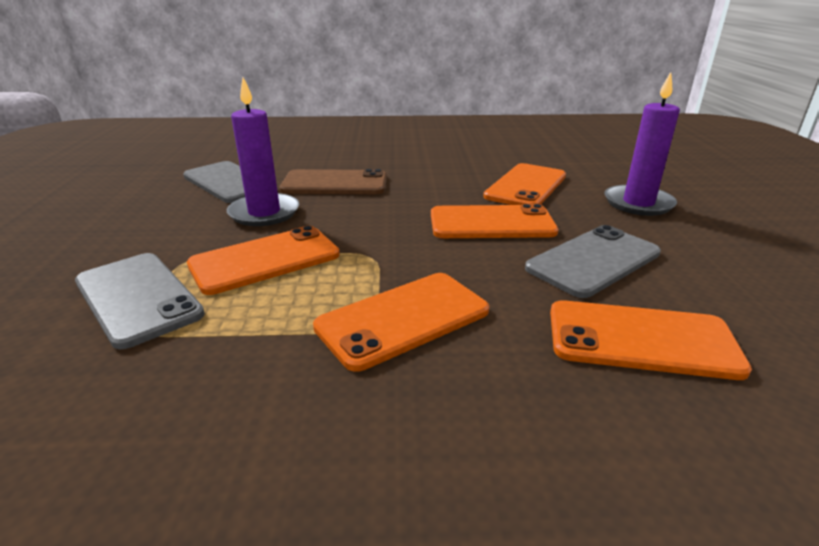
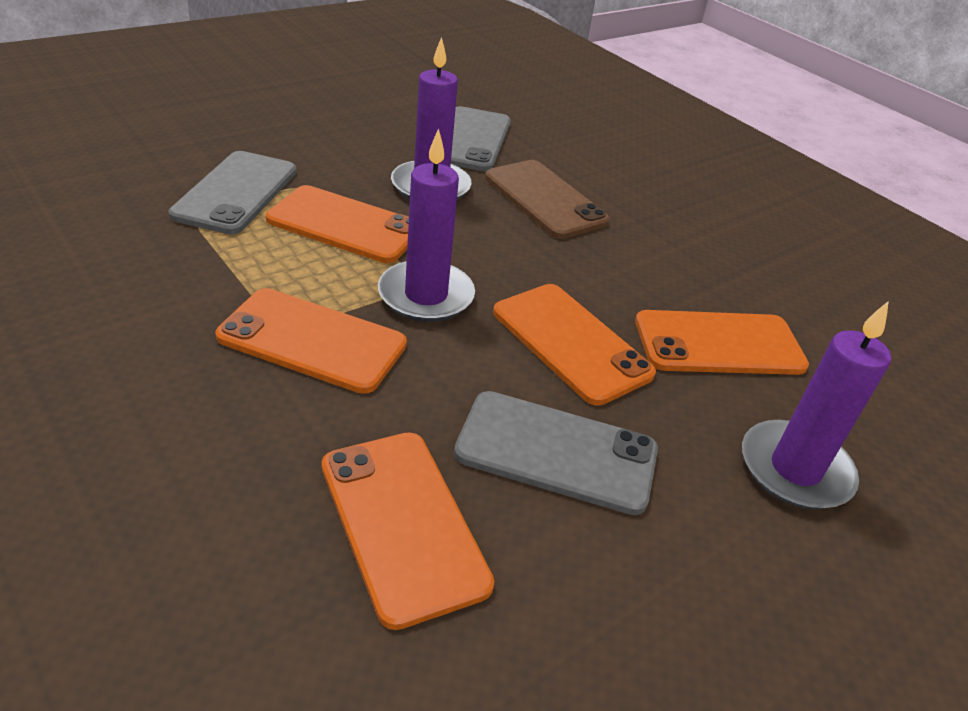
camera: 50 degrees right, 10 degrees up
(394, 254) = (426, 295): none -> purple candle

